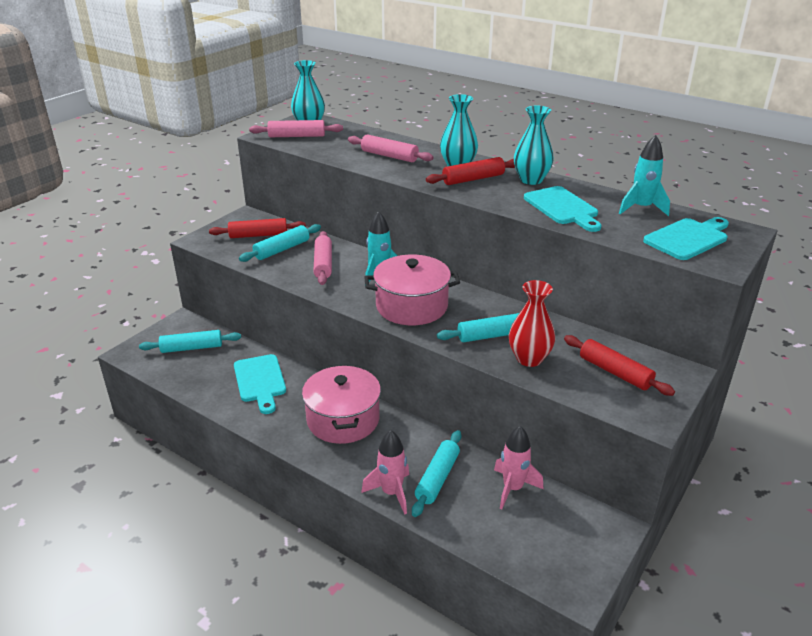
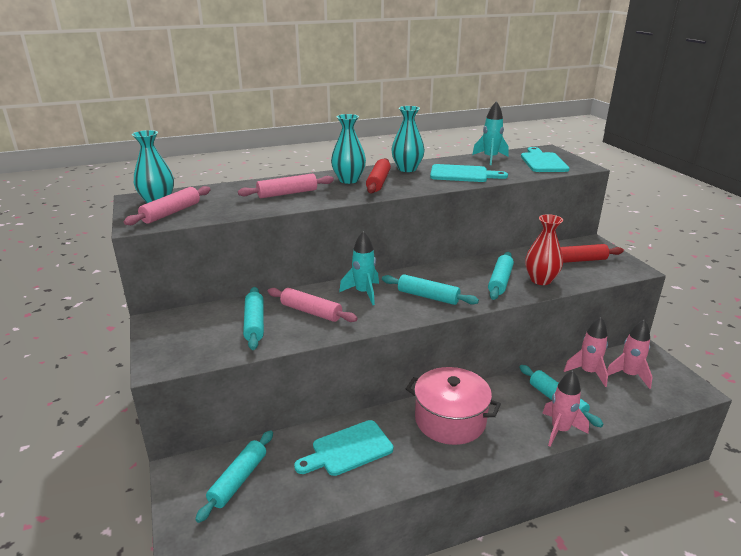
camera: 55 degrees left, 5 degrees down
(258, 235) = (206, 327): red rolling pin -> none
(260, 381) = (348, 449): turquoise cutting board -> turquoise cutting board turned 135 degrees clockwise
(411, 306) = (428, 297): pink pot -> turquoise rolling pin
(543, 523) = (629, 375): none -> pink rocket

